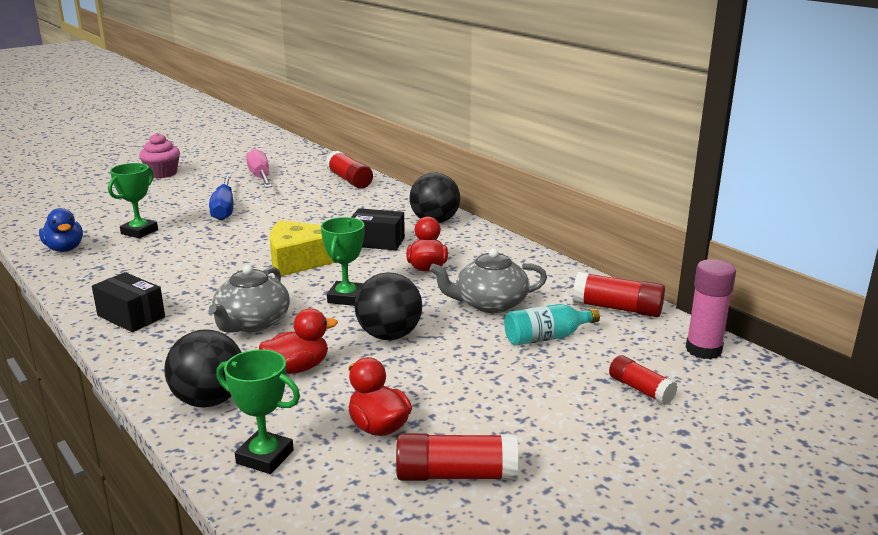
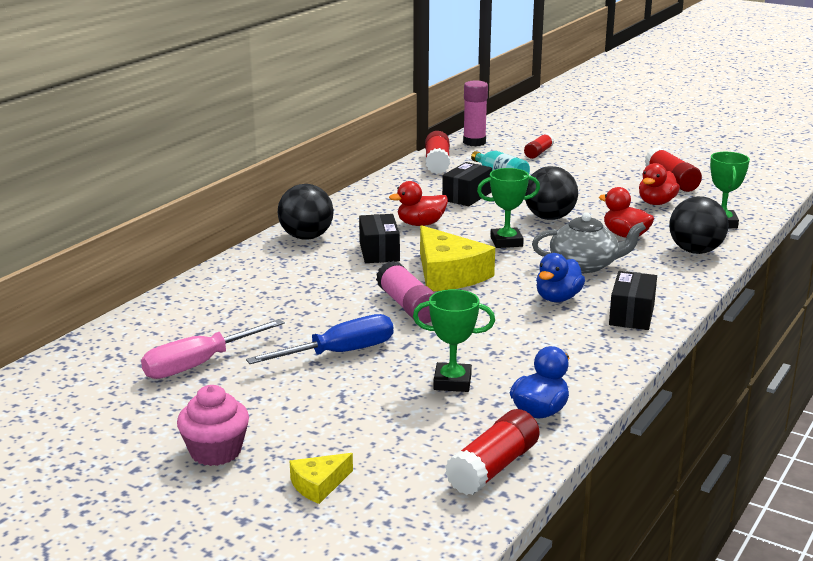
camera: 110 degrees left, 0 degrees up
(97, 189) = (319, 485): none -> yellow cheese
(203, 293) = (558, 298): none -> blue duck
(264, 236) = (408, 306): none -> pink glue stick
(349, 180) = (189, 303): red glue stick -> red glue stick (493, 468)
(490, 303) = (466, 196): grey teapot -> black box

